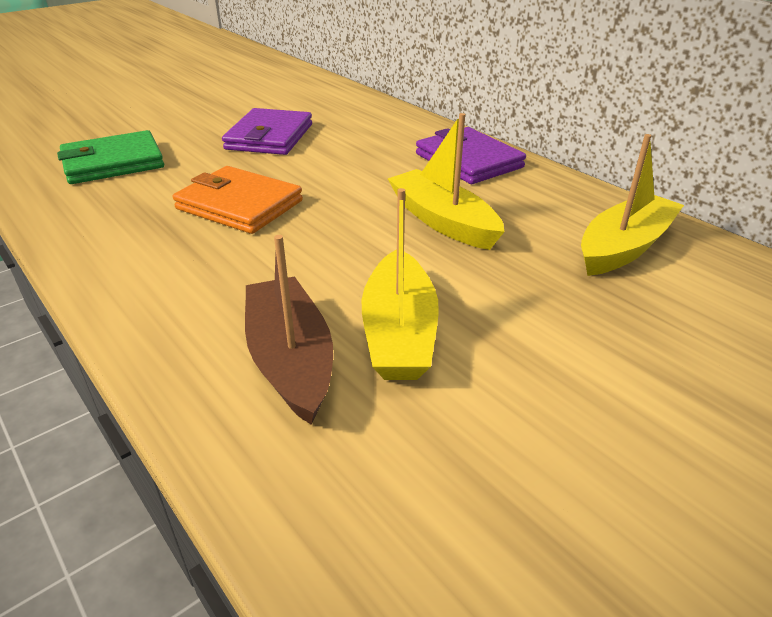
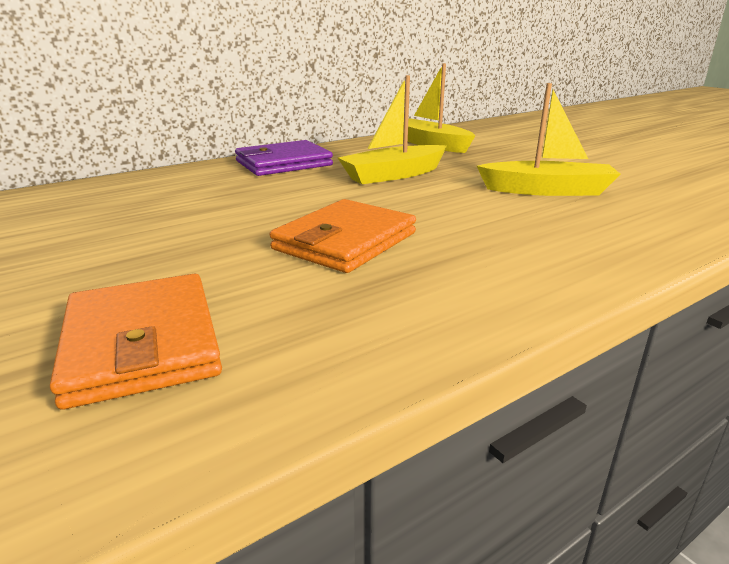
camera: 85 degrees left, 10 degrees down
(113, 163) = (142, 343): green wallet -> orange wallet
(269, 137) = (144, 233): purple wallet -> none
(290, 360) = (598, 216): brown boat -> none

